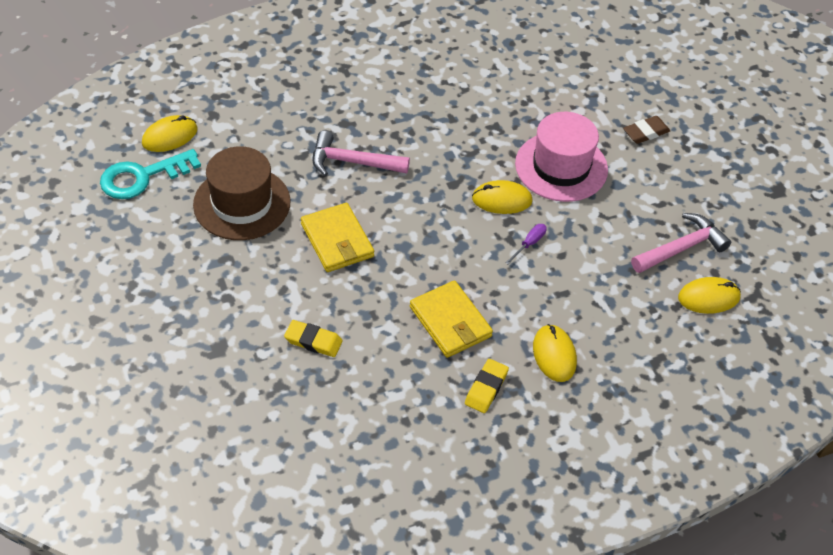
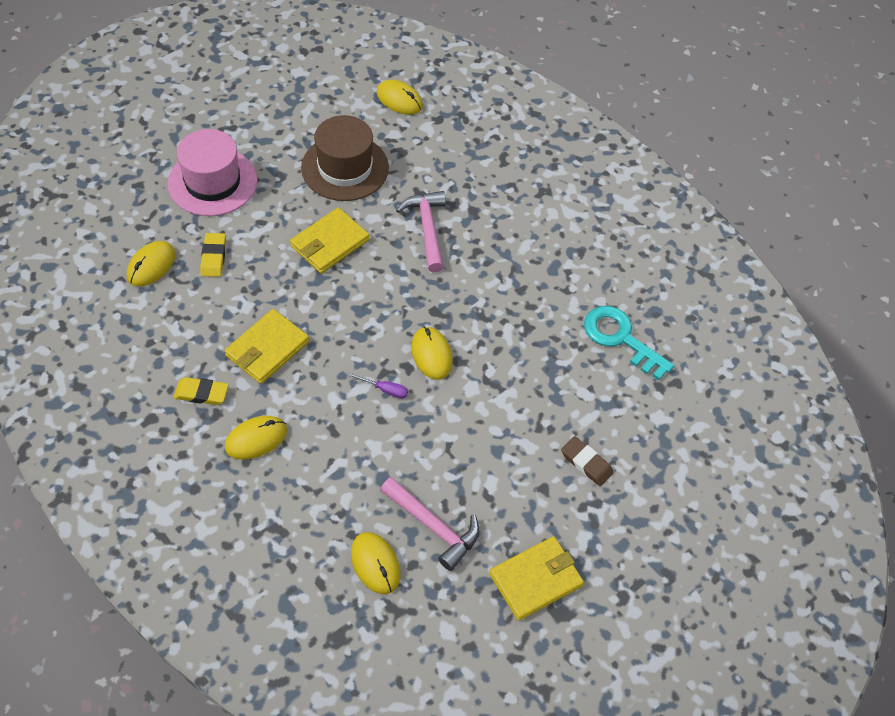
camera: 70 degrees right, 5 degrees up
(142, 177) = (346, 97): turquoise key -> turquoise key (620, 338)
(301, 399) = (151, 265): none -> yellow mouse
(561, 167) = (498, 395): pink hat -> pink hat (212, 182)
(746, 196) = (536, 579): none -> yellow wallet

